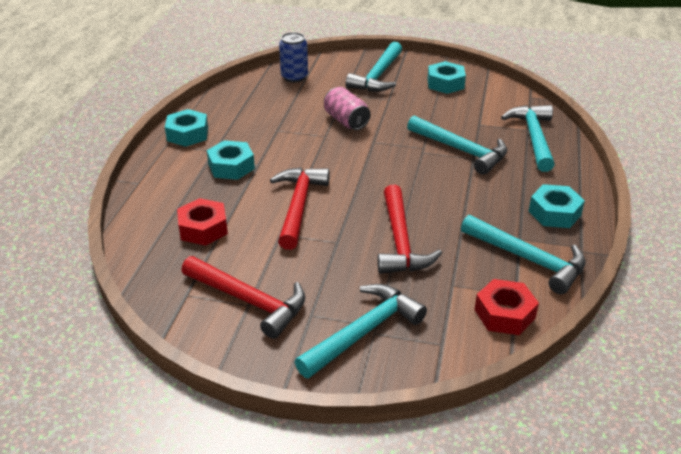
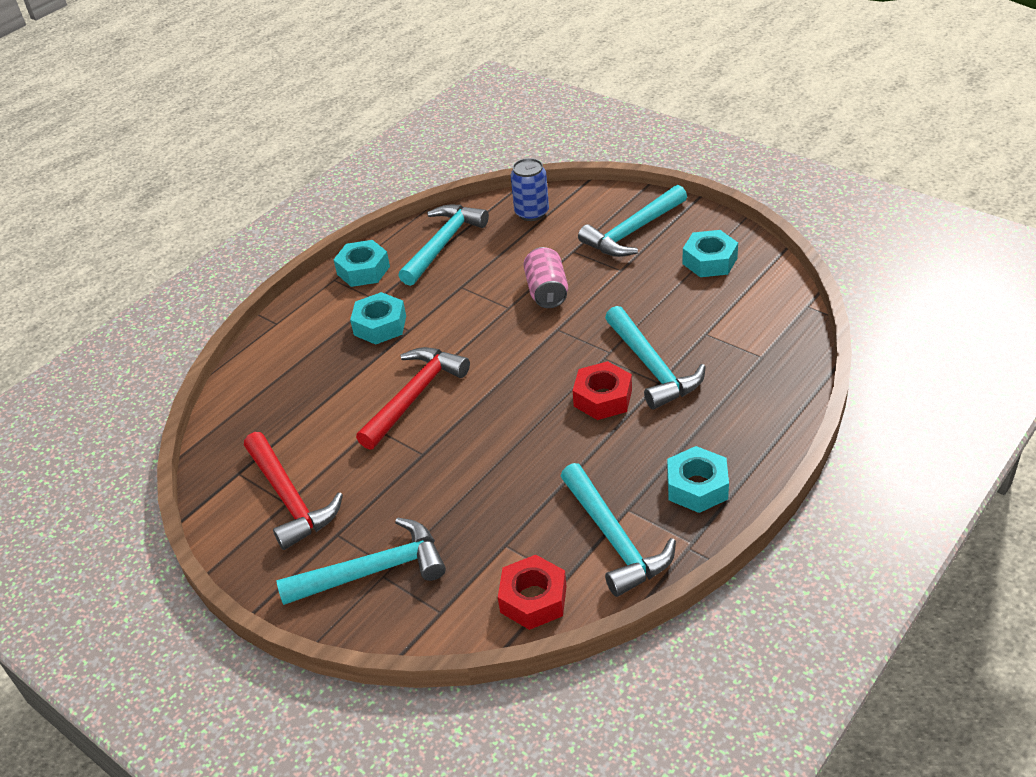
camera: 30 degrees right, 5 degrees up
(203, 228) = (302, 398): red nut -> red nut (603, 398)
(400, 241) = (489, 473): red hammer -> none
(533, 138) = (759, 371): turquoise hammer -> turquoise hammer (443, 244)

